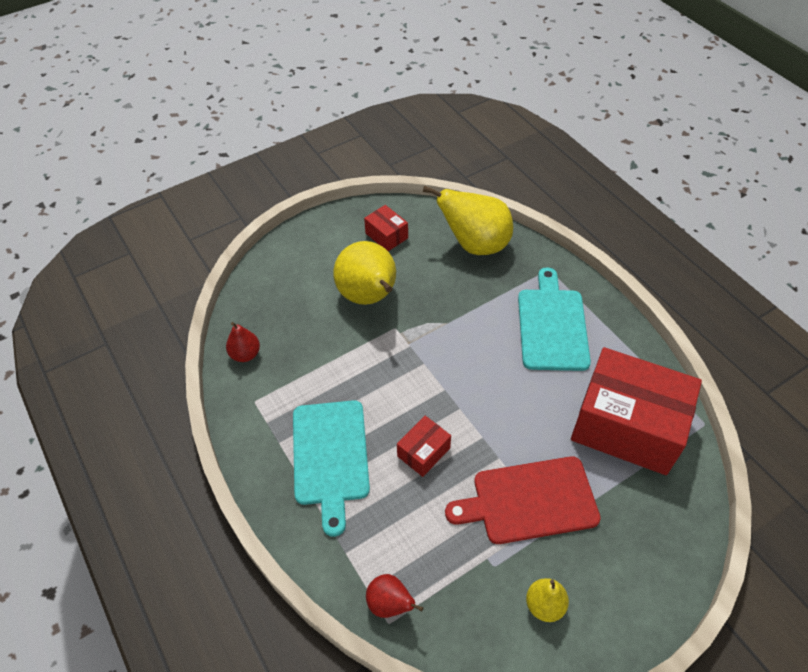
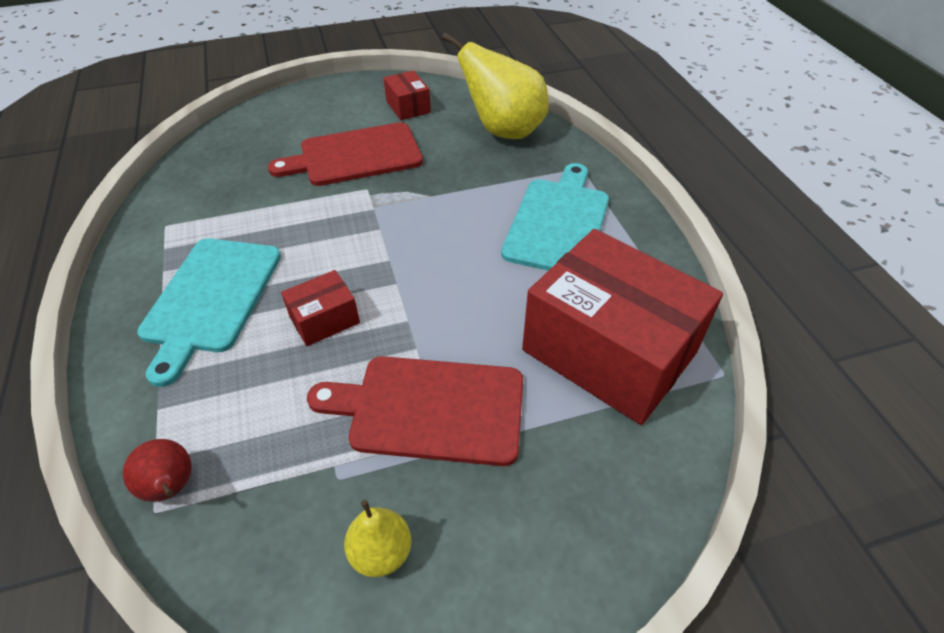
camera: 15 degrees right, 5 degrees down
(245, 354) = (187, 181): red pear -> none
(369, 297) = (355, 155): yellow pear -> red cutting board

